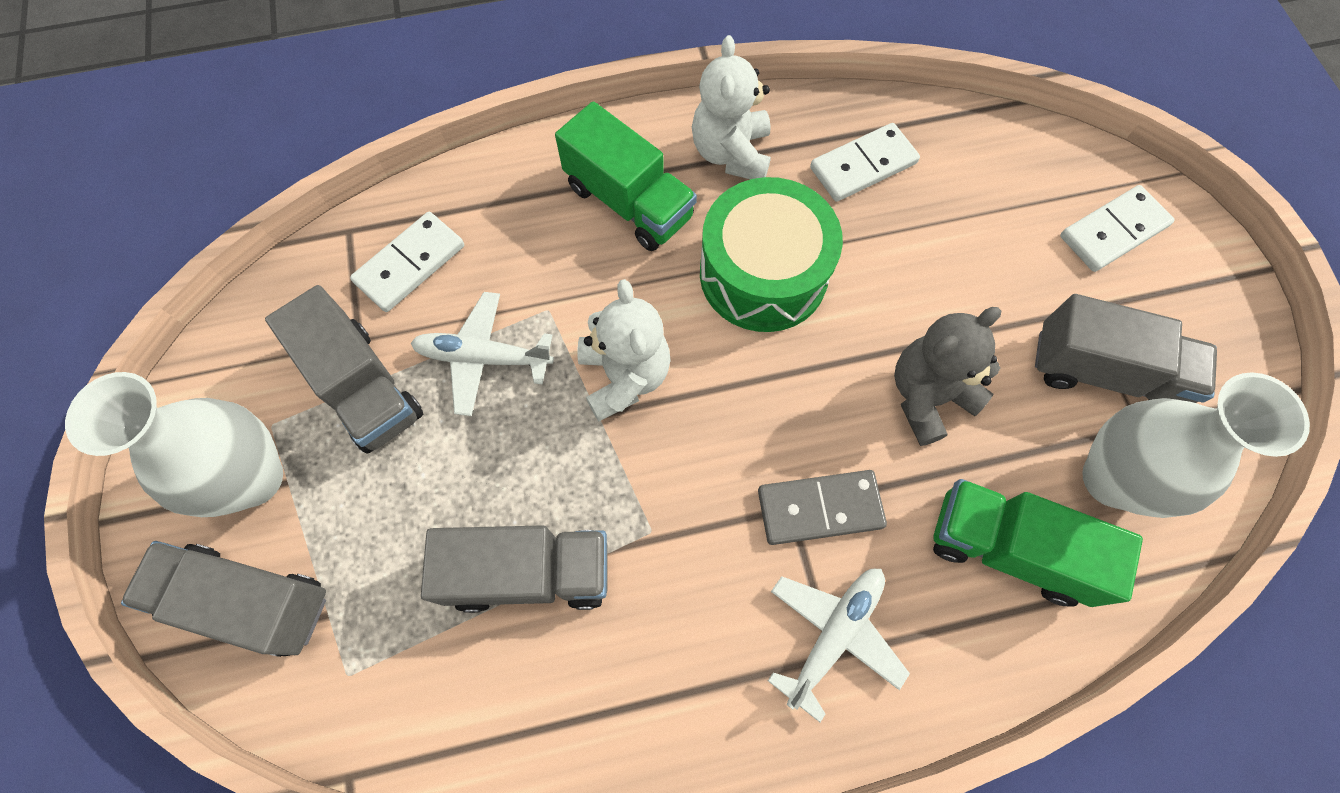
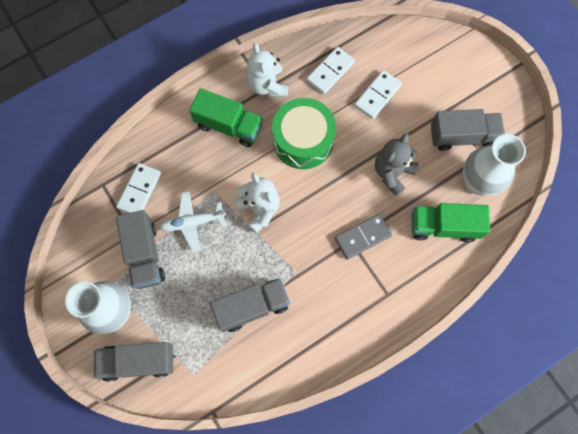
camera: 20 degrees left, 5 degrees up
(364, 387) = (145, 254): grey truck -> grey truck turned 45 degrees clockwise
(834, 634) = (385, 286): white plane -> none
(1113, 231) = (450, 68): white domino -> white domino (377, 95)

